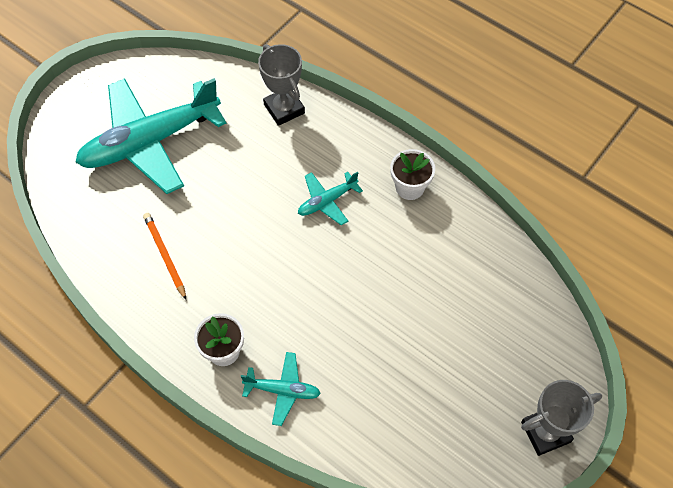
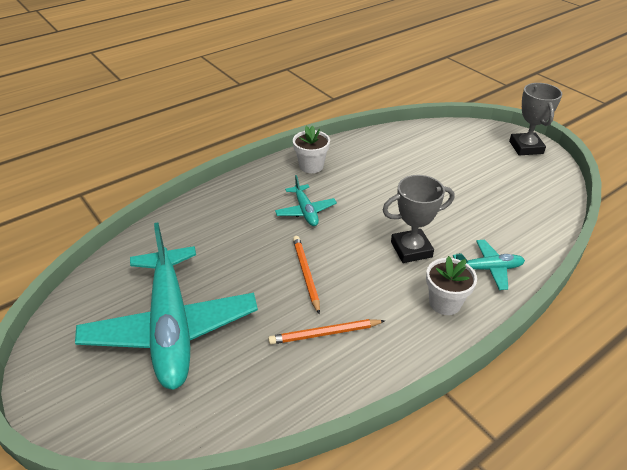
camera: 75 degrees left, 20 degrees down
(234, 224) = (306, 274): none -> orange pencil
(283, 390) = (488, 269): turquoise plane -> turquoise plane turned 60 degrees clockwise
(284, 109) = (191, 220): grey trophy -> grey trophy (411, 249)

